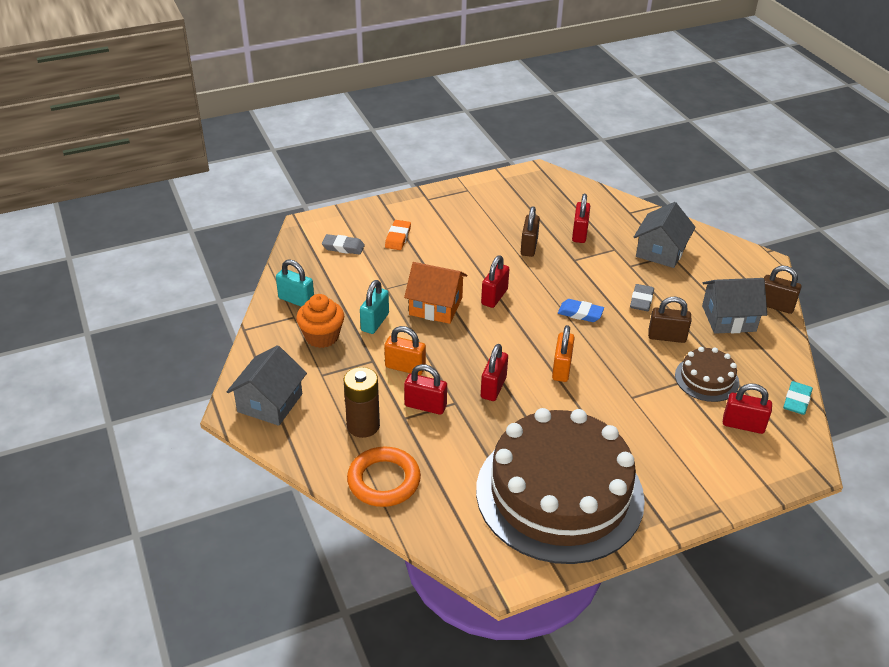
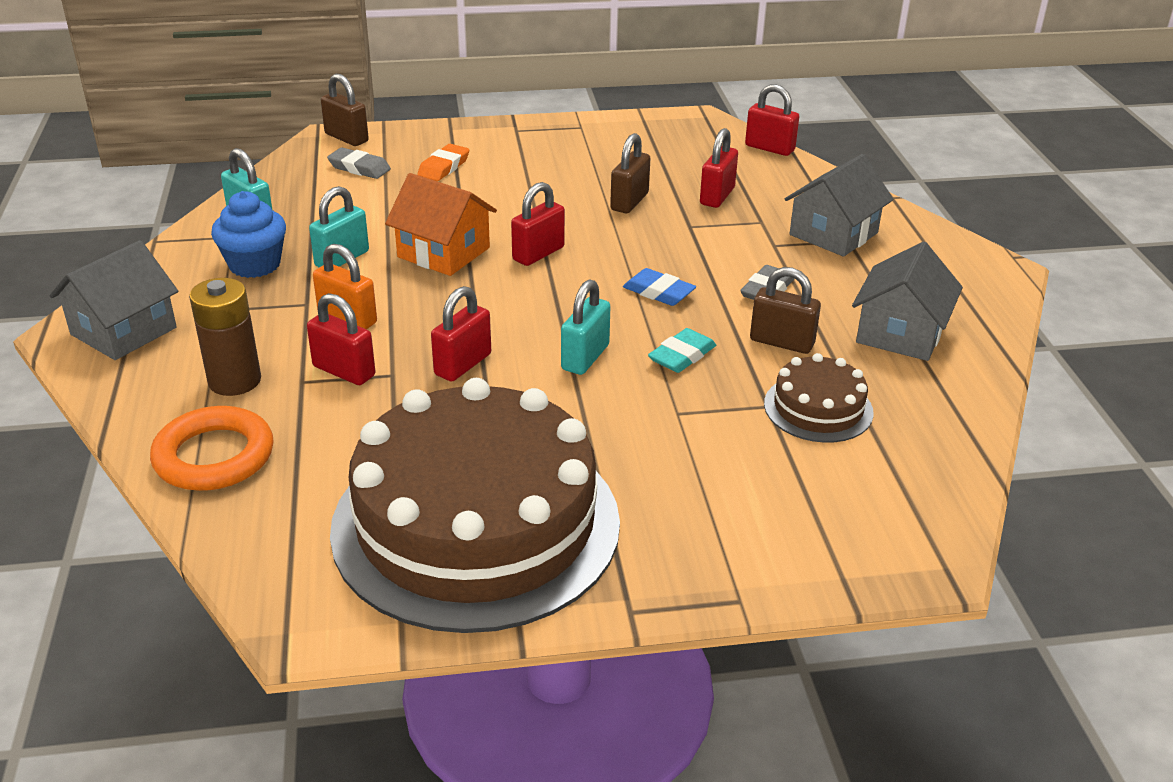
camera: 15 degrees right, 5 degrees down
(322, 337) = (255, 265): orange cupcake -> blue cupcake
(561, 369) = (585, 357): orange padlock -> turquoise padlock
(728, 318) = (900, 333): grey house -> grey house turned 75 degrees counterclockwise
(743, 425) = (847, 483): red padlock -> red padlock (769, 148)
(775, 306) = (990, 328): brown padlock -> brown padlock (346, 138)
(796, 401) = (962, 464): turquoise eraser -> turquoise eraser (682, 356)

